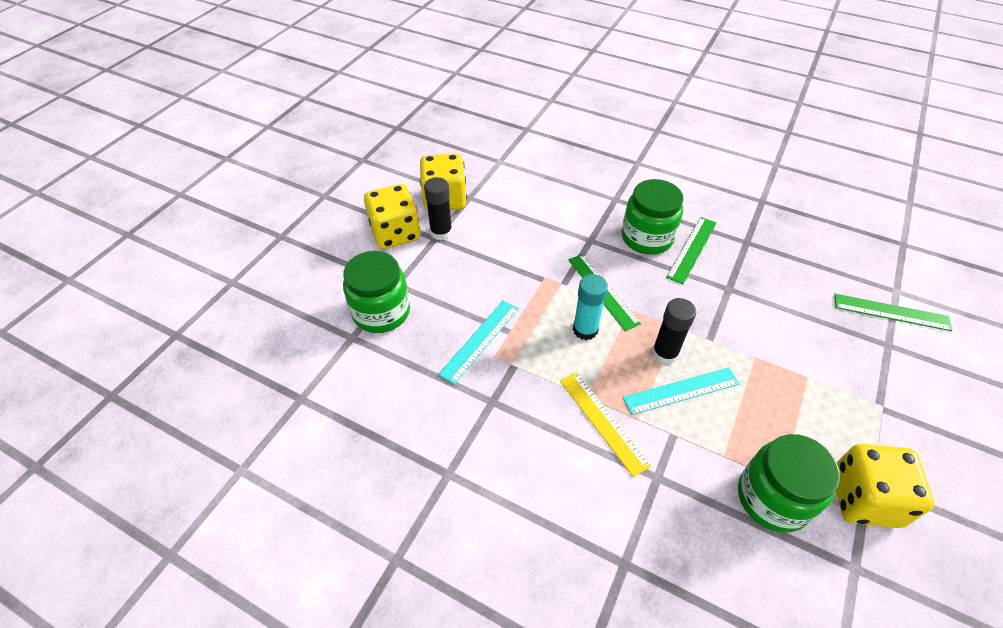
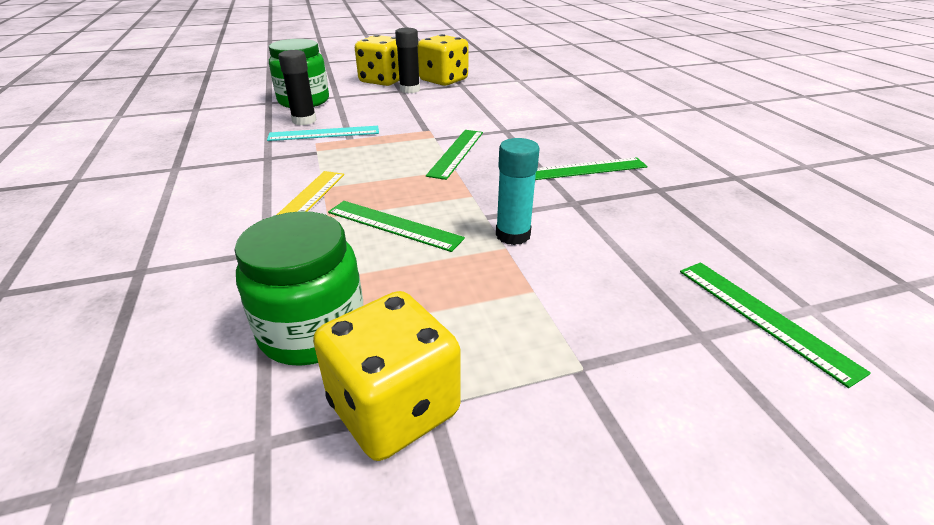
camera: 45 degrees right, 15 degrees down
(585, 330) = (398, 162): turquoise glue stick -> turquoise glue stick (513, 235)
(647, 238) = (556, 147): green jar -> none
(665, 353) = (429, 202): black glue stick -> black glue stick (304, 120)
(681, 391) = (393, 225): turquoise ruler -> green ruler

